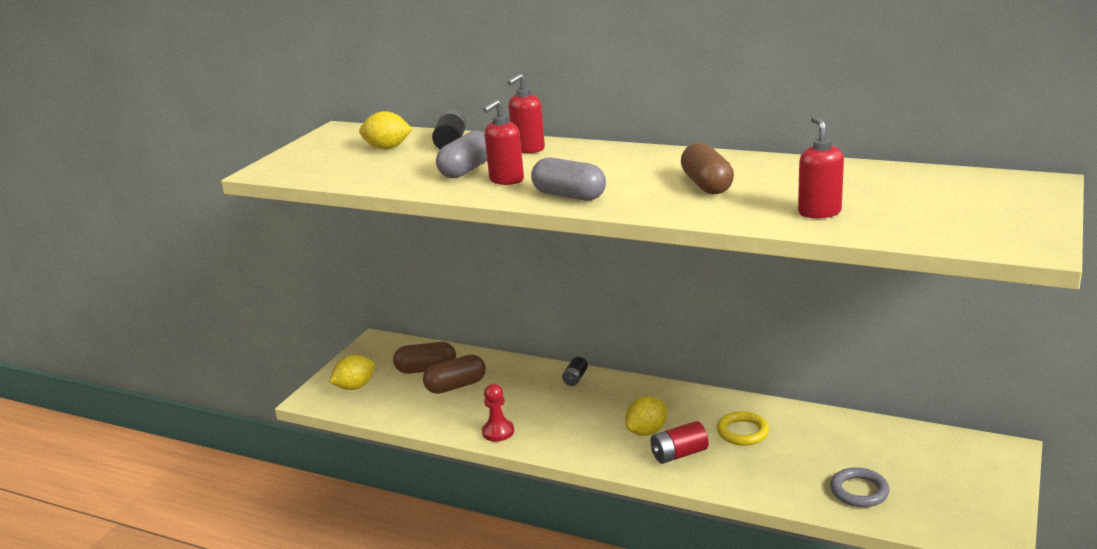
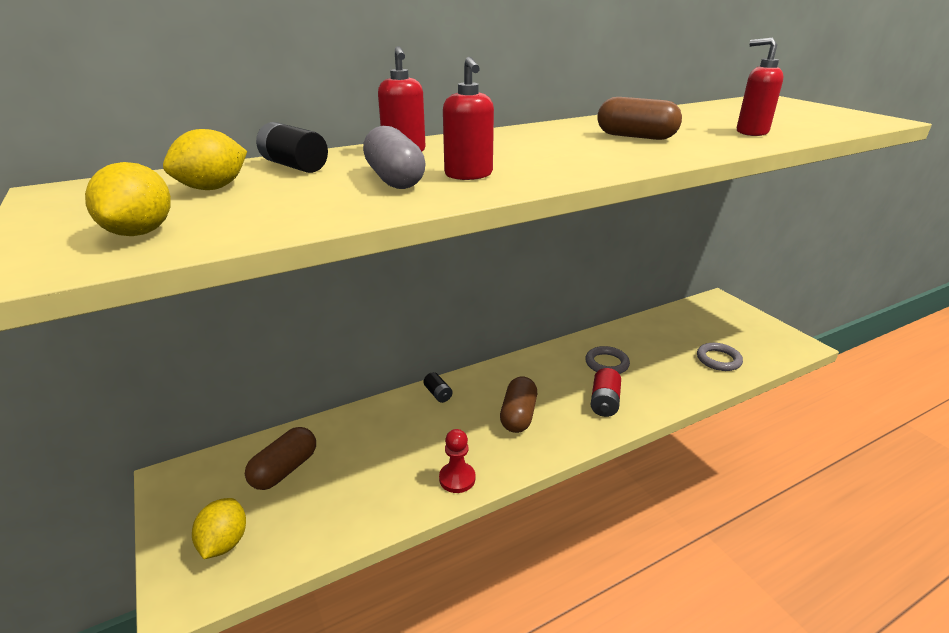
camera: 55 degrees left, 5 degrees up
(456, 386) = (345, 465): brown capsule -> brown capsule (518, 415)
(569, 196) = (570, 169): grey capsule -> none
(647, 431) = (557, 400): yellow lemon -> yellow lemon (140, 232)
(742, 432) = (606, 363): yellow ring -> grey ring

